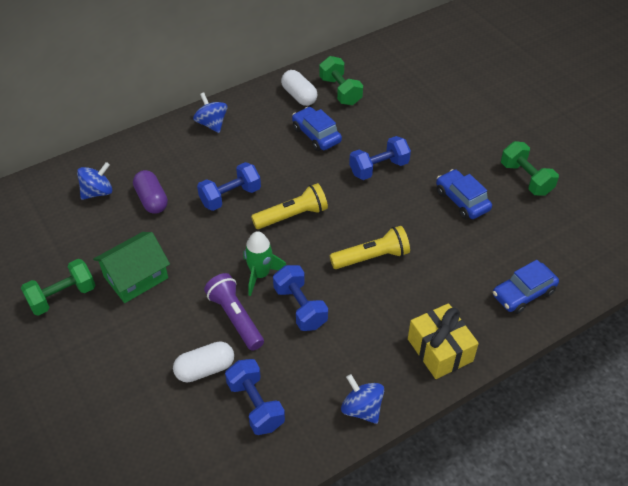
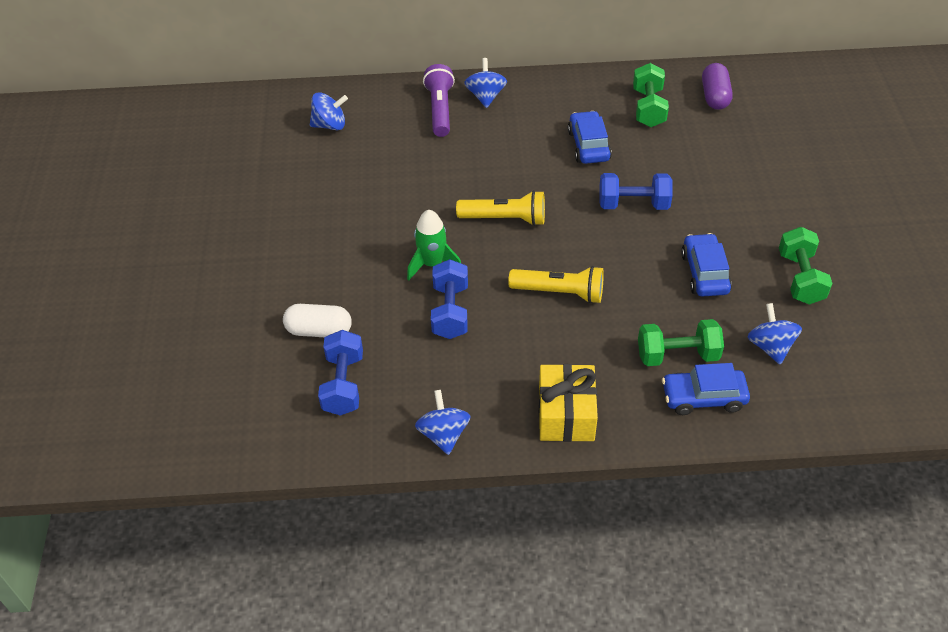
camera: 30 degrees right, 0 degrees up
(62, 296) = (236, 210): green dumbbell -> green dumbbell (677, 355)
(136, 277) = (312, 219): green house -> none
(151, 200) = (375, 151): purple capsule -> purple capsule (714, 96)
(230, 196) = (455, 176): blue dumbbell -> none
(235, 318) = (380, 295): purple flashlight -> purple flashlight (440, 110)
(299, 96) = (598, 98): white capsule -> none
(540, 236) = (770, 346): none -> blue spinning top

